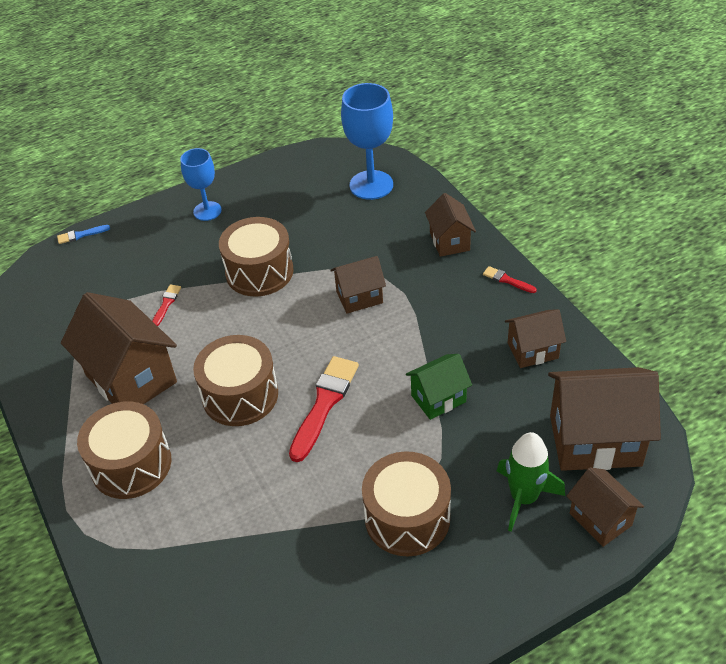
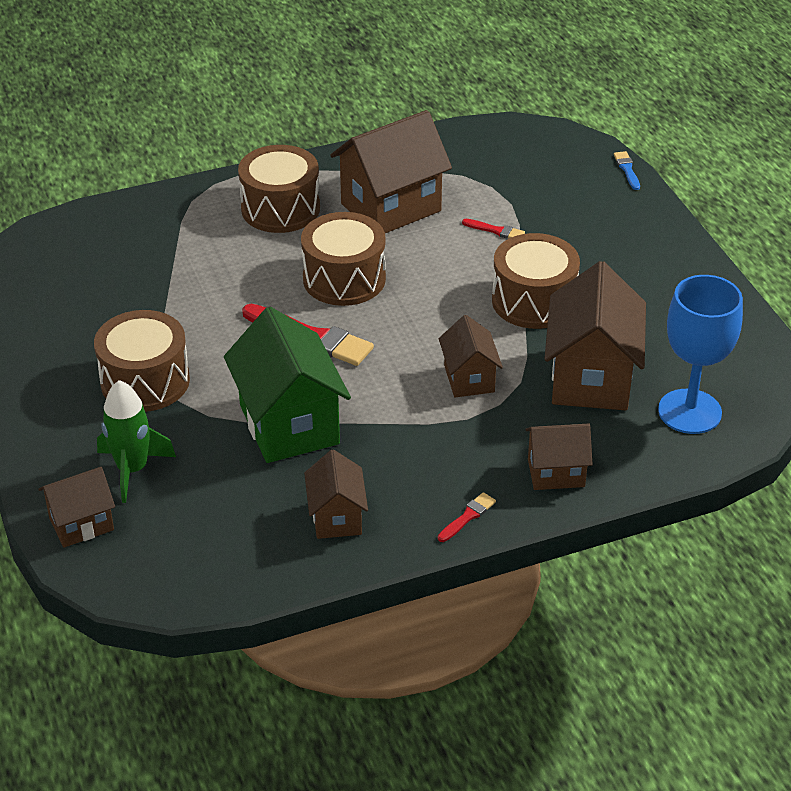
camera: 95 degrees right, 5 degrees down
(207, 211) = (655, 264): blue goblet -> none
(438, 398) = (289, 424): green house -> green house, size x1.80
(595, 440) = (183, 544): brown house -> brown house (591, 378)

